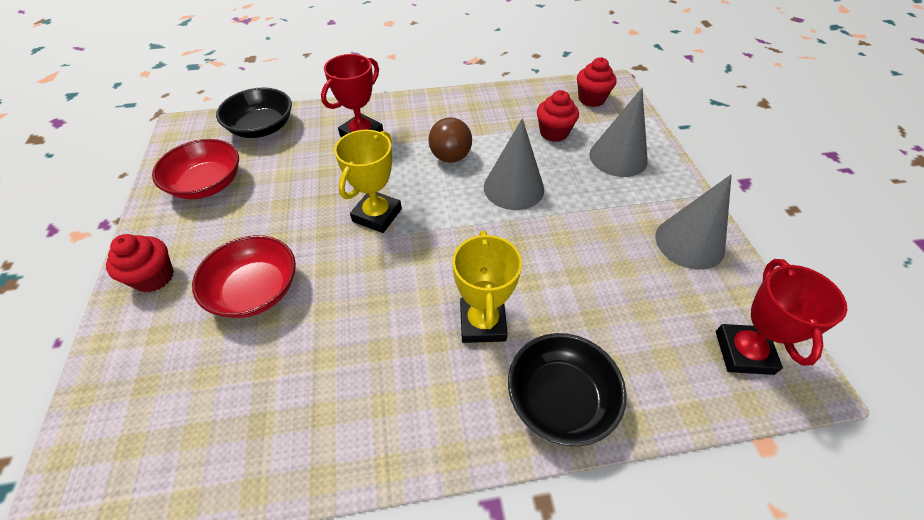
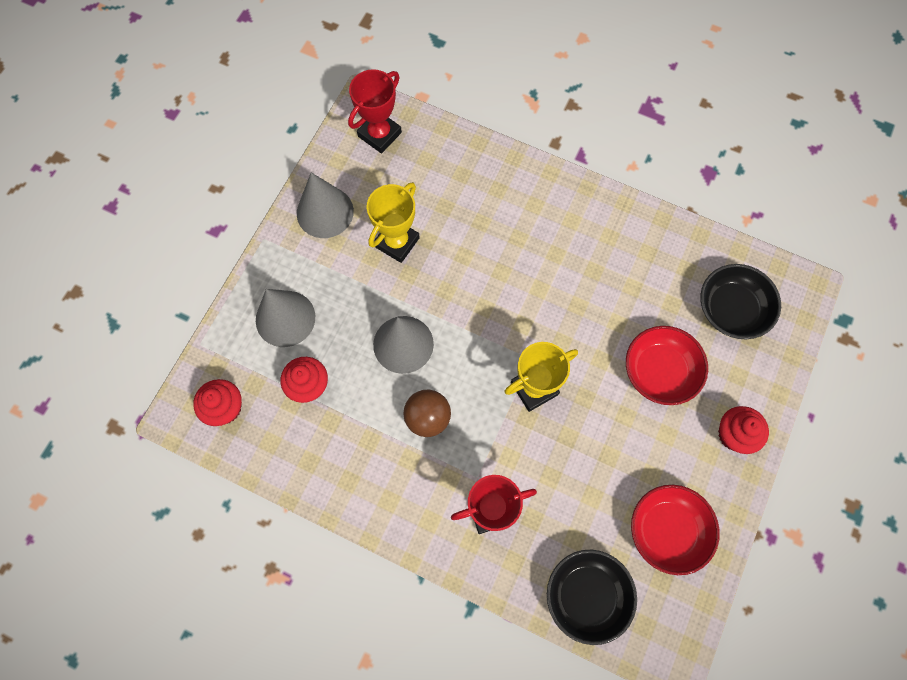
camera: 145 degrees left, 20 degrees up
(482, 323) = (517, 247): yellow trophy -> yellow trophy (397, 242)
(560, 399) = (508, 177): black bowl -> black bowl (731, 309)

